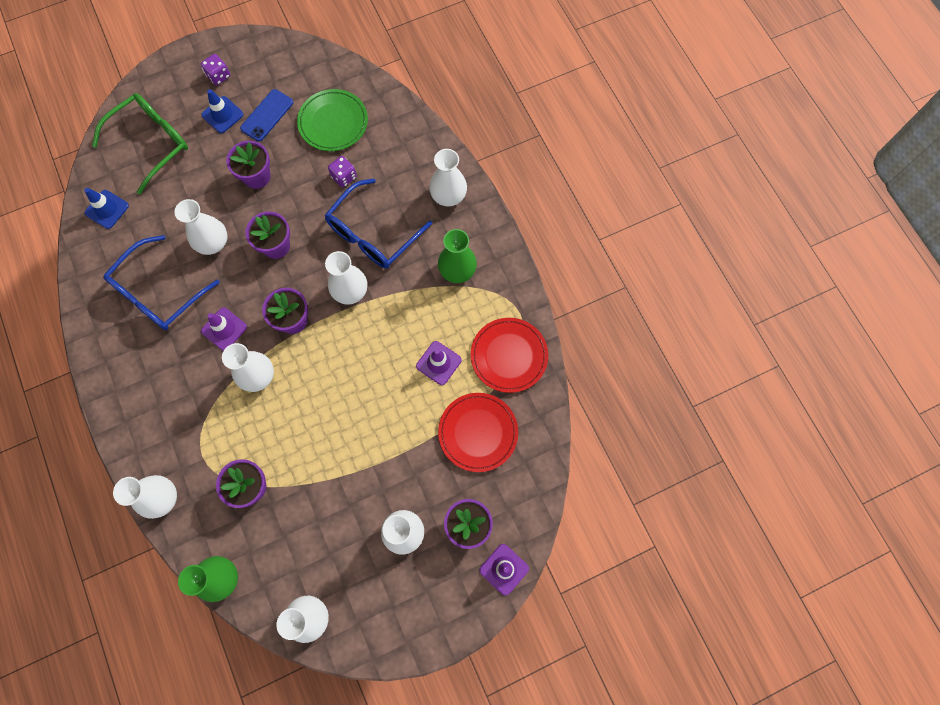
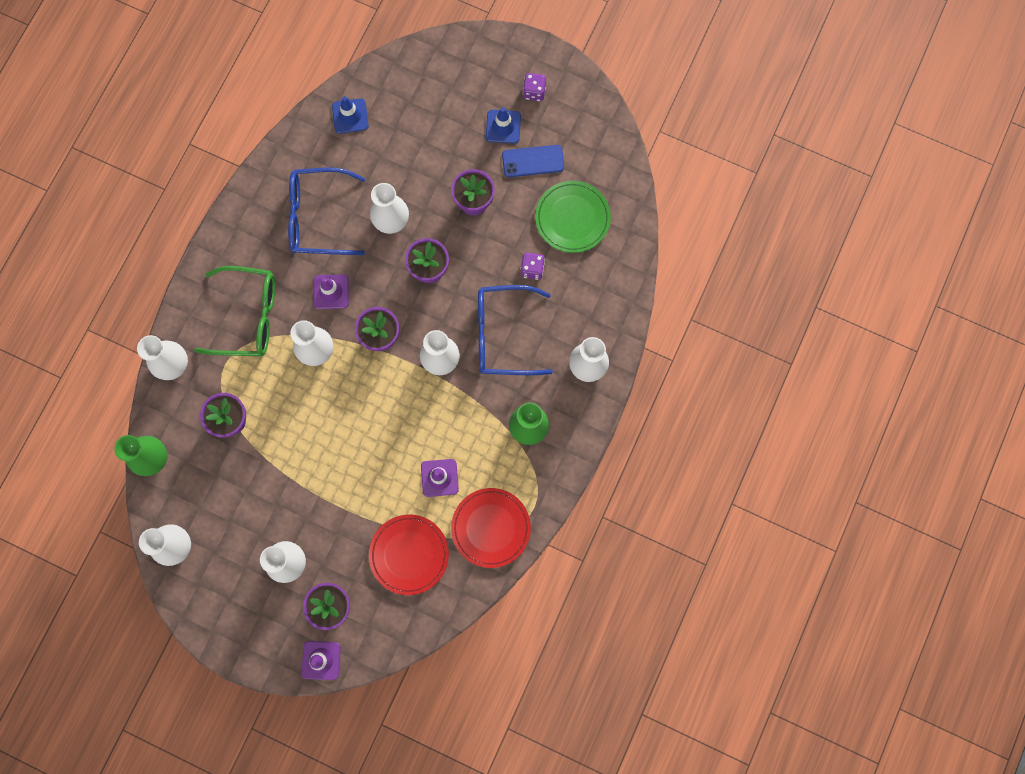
camera: 50 degrees right, 5 degrees up
(152, 143) = (432, 96): green glasses -> green glasses (249, 316)

